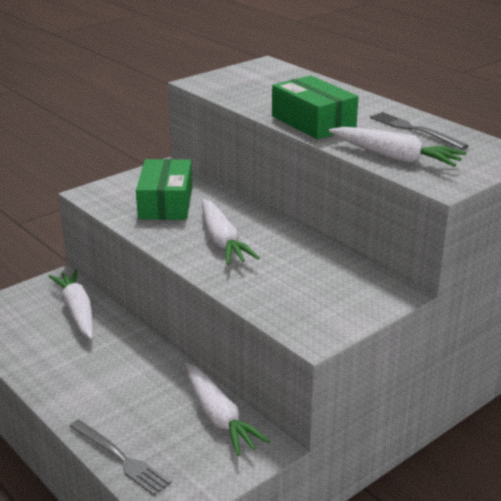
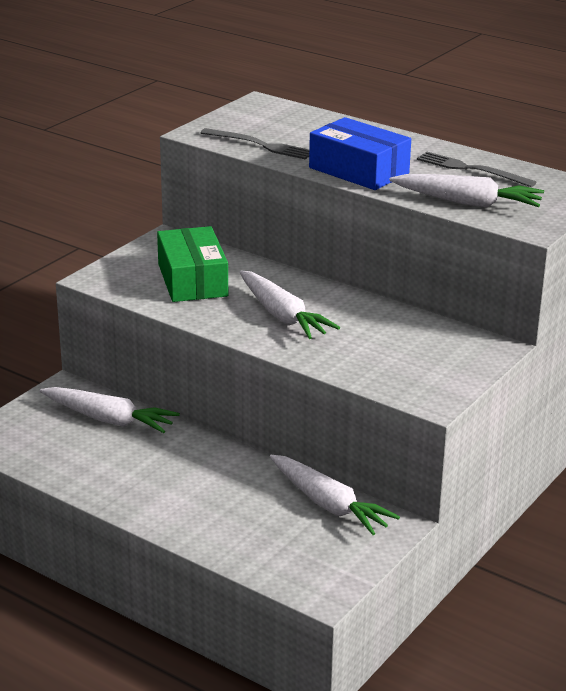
camera: 15 degrees left, 0 degrees up
(77, 311) = (108, 419): white carrot -> white carrot turned 150 degrees clockwise
(120, 458) = (247, 558): grey fork -> grey fork (260, 145)
(313, 122) = (359, 170): green box -> blue box

